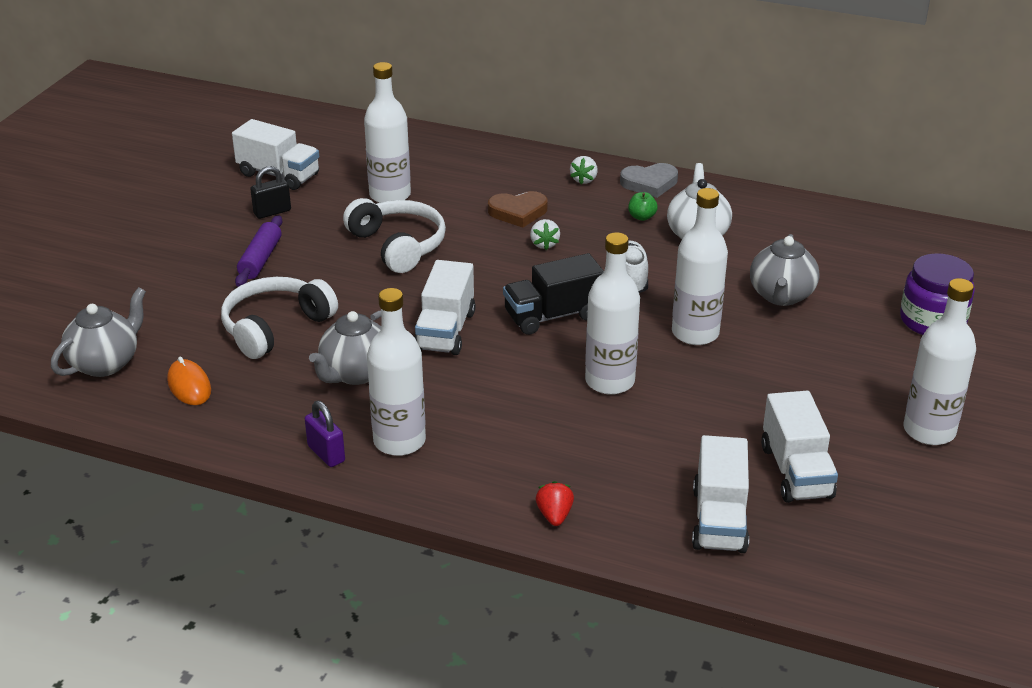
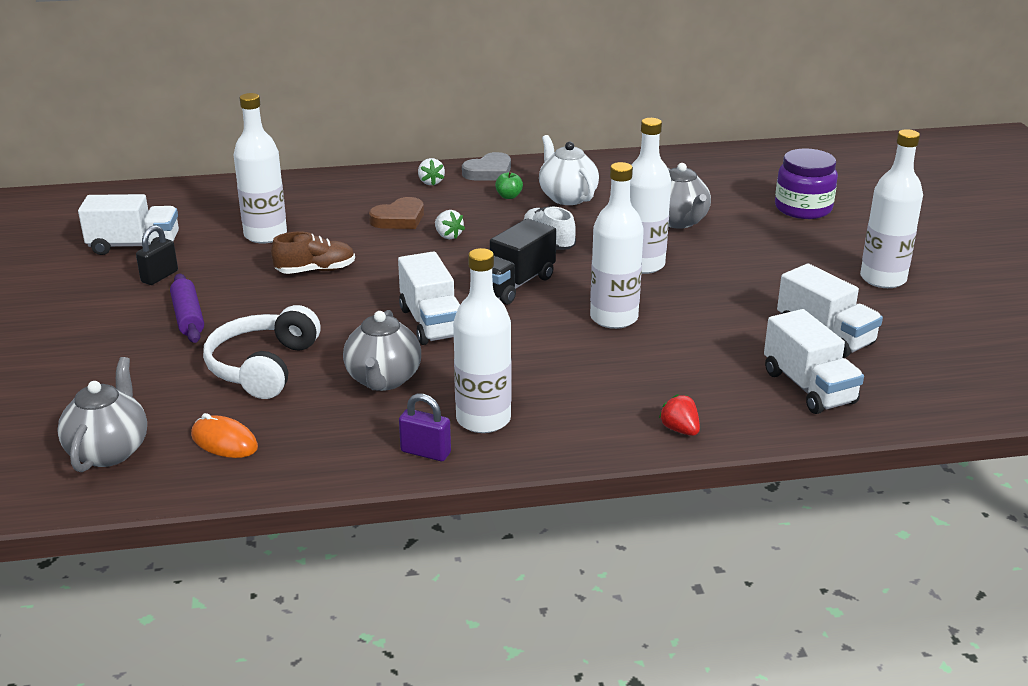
camera: 30 degrees left, 5 degrees down
(398, 245) = (315, 270): white headphones -> brown shoe

